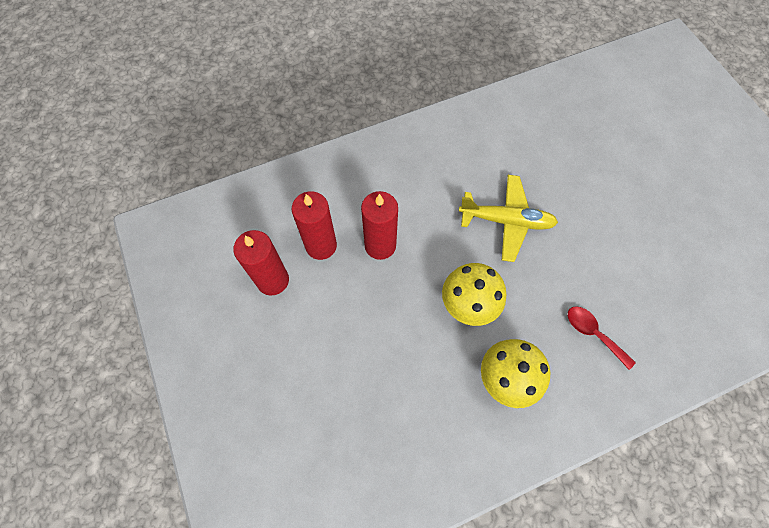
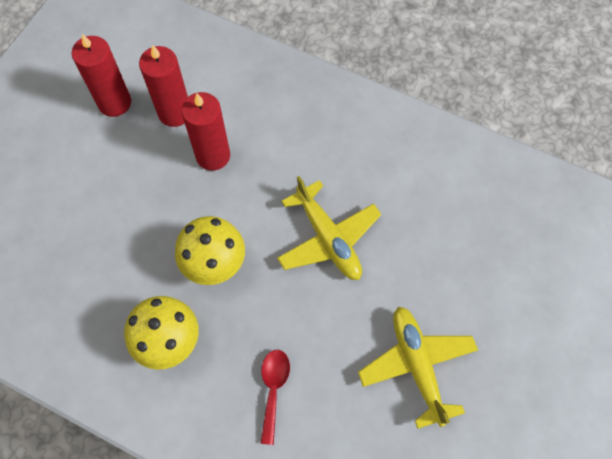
camera: 50 degrees right, 0 degrees up
(636, 236) = (417, 365): none -> yellow plane

